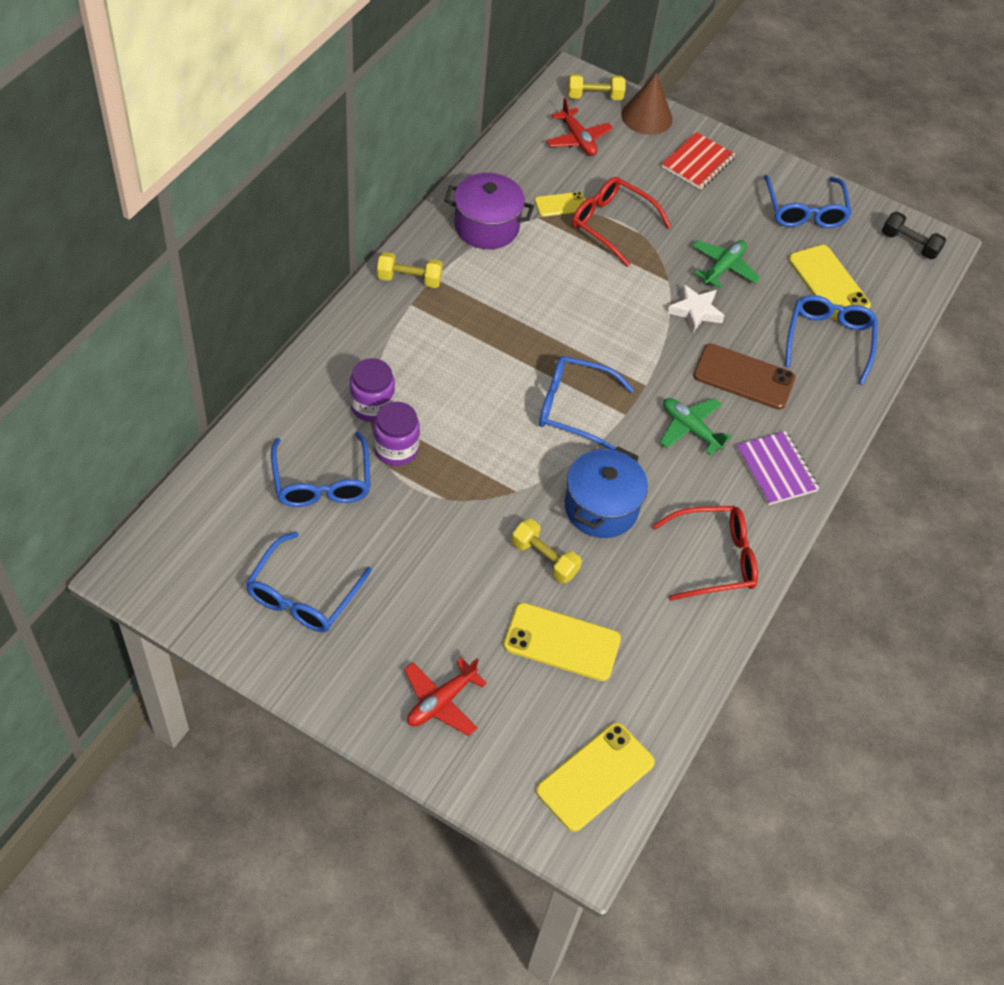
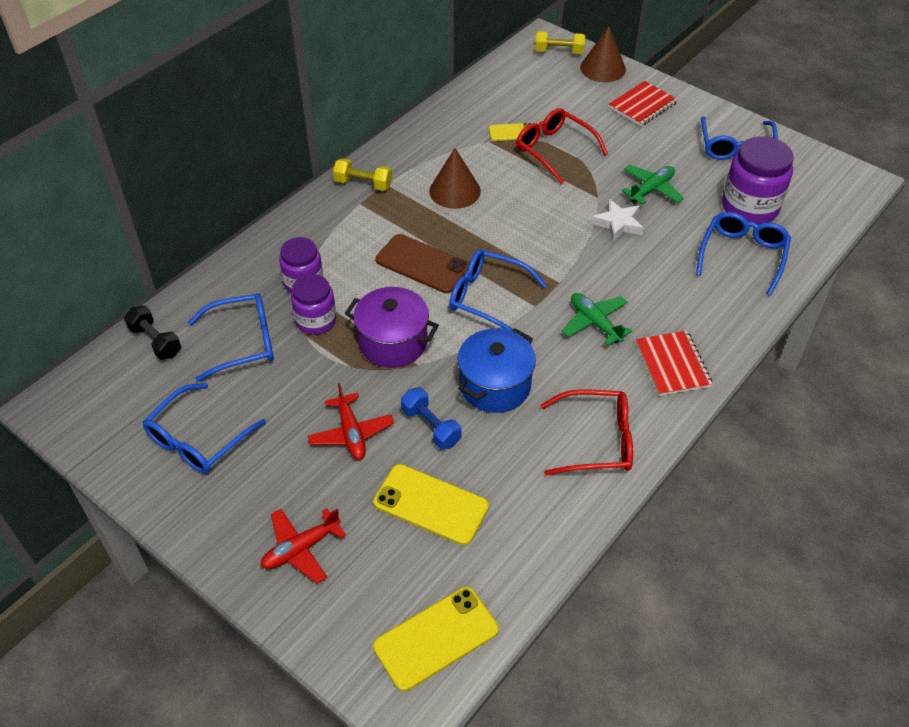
camera: 15 degrees right, 5 degrees down
(322, 481) = (242, 342): blue glasses -> blue glasses turned 105 degrees counterclockwise
(486, 227) = (441, 146): purple pot -> purple pot (393, 342)
(513, 282) = (455, 191): none -> brown cone
(544, 559) = (431, 426): yellow dumbbell -> blue dumbbell
(577, 139) = (537, 83): red plane -> red plane (351, 433)
(744, 377) = (654, 281): brown phone -> brown phone (422, 264)
(776, 469) = (672, 364): purple notebook -> red notebook
(828, 282) = (749, 207): yellow phone -> purple jar
(909, 244) = (833, 179): black dumbbell -> black dumbbell (155, 341)

